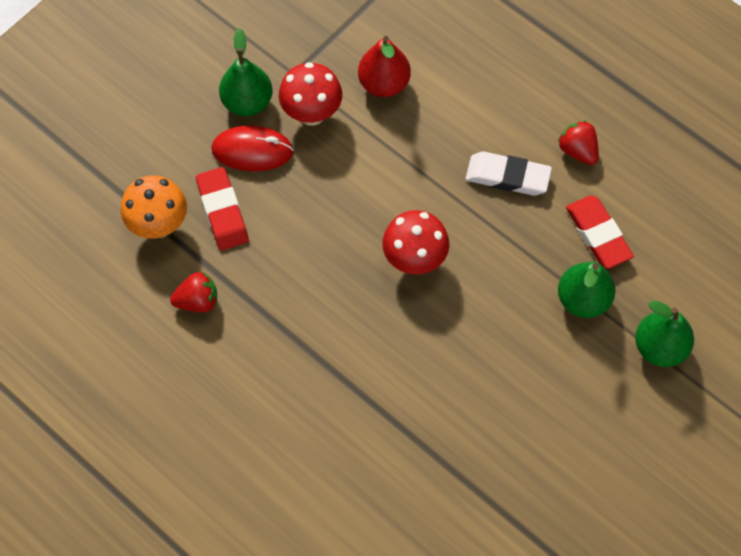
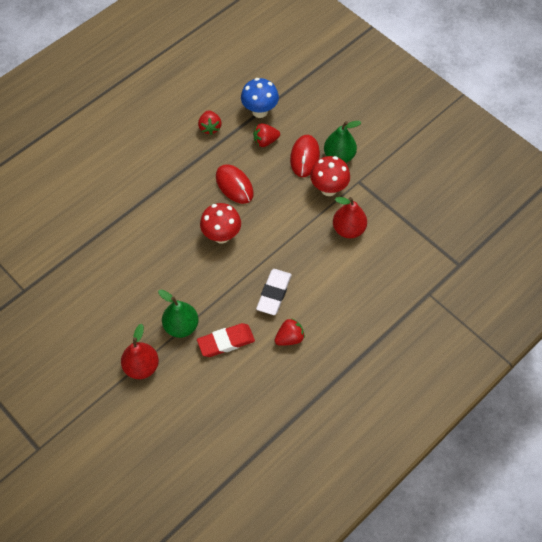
camera: 95 degrees right, 5 degrees down
(159, 225) = (260, 111): orange mushroom -> blue mushroom
(222, 211) = (265, 141): red eraser -> red strawberry
(316, 250) = (234, 185): none -> red mouse
(659, 347) = (141, 367): green pear -> red pear

